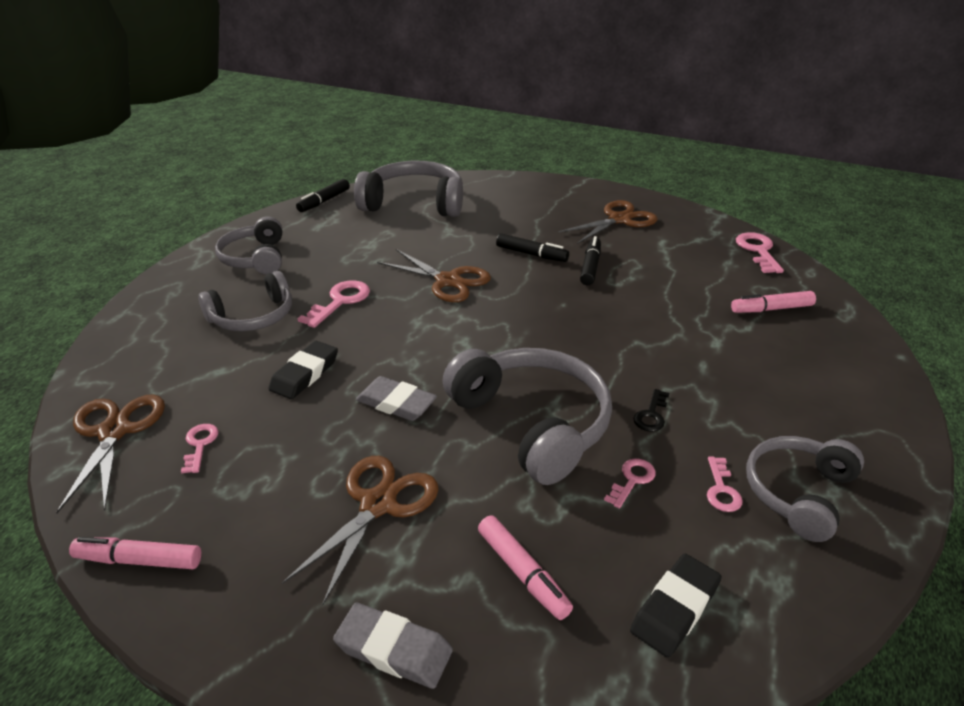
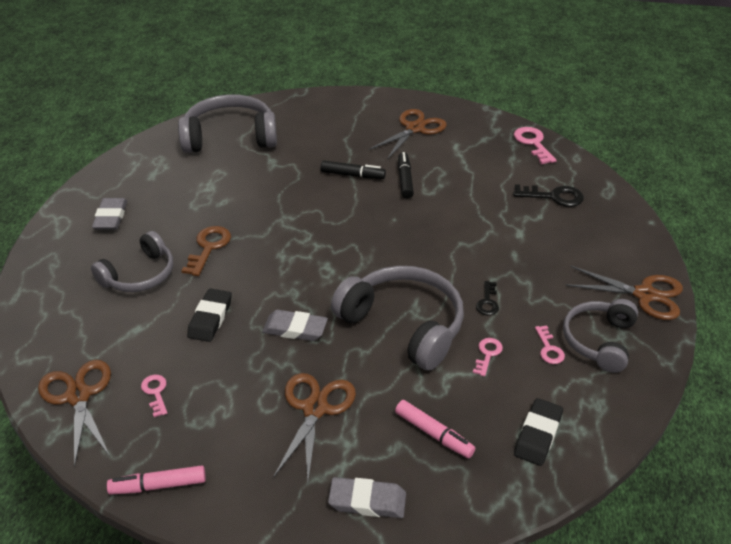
camera: 15 degrees left, 5 degrees up
(255, 258) = (111, 217): grey headphones -> grey eraser
(324, 201) = (145, 147): black marker -> none
(340, 301) = (208, 248): pink key -> brown key
(448, 281) = (292, 213): brown scissors -> brown scissors (644, 295)
(771, 309) = (553, 197): pink marker -> black key

